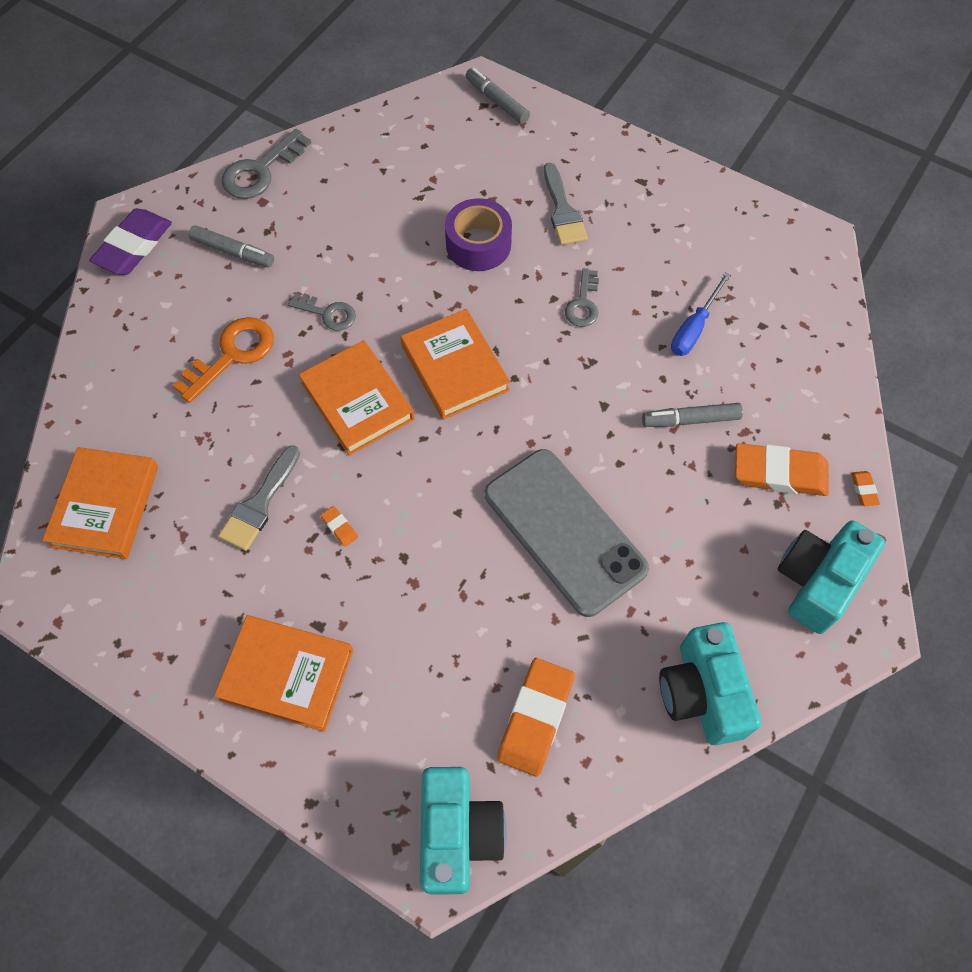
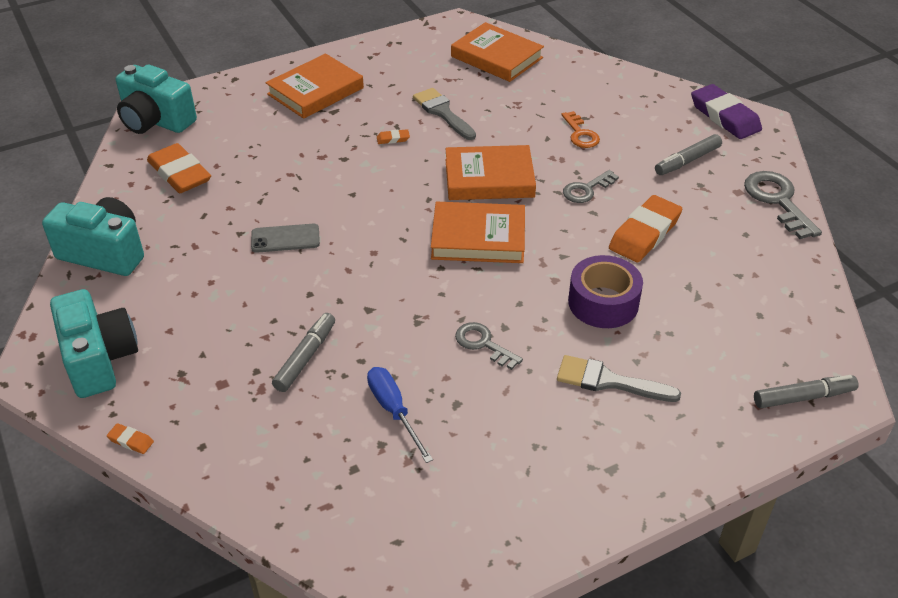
camera: 120 degrees right, 20 degrees down
(232, 355) = (580, 134): orange key -> orange key, size x0.63
(564, 531) = (285, 238): grey phone -> grey phone, size x0.45
(779, 473) = (203, 389): orange eraser -> orange eraser (644, 233)

